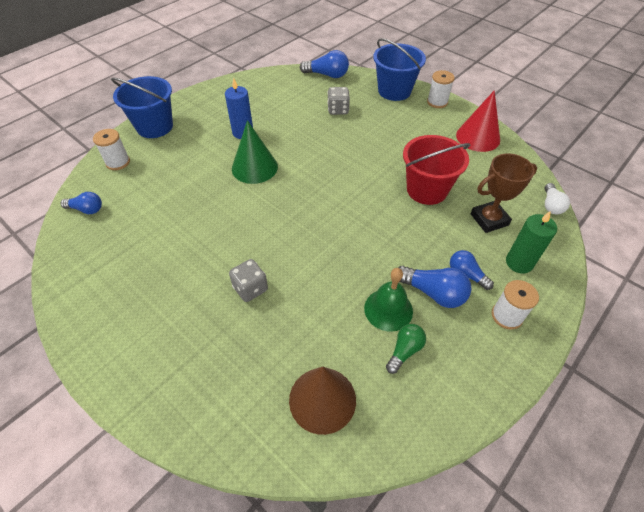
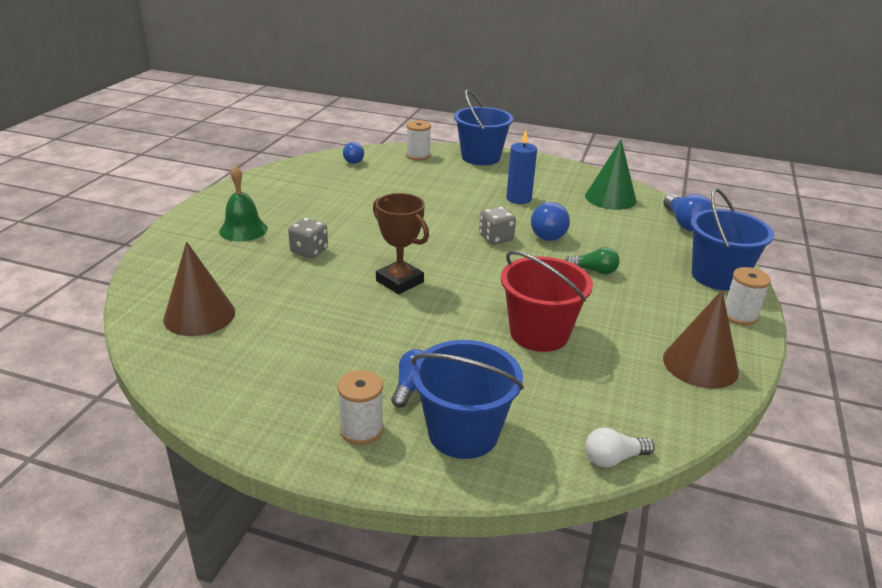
camera: 65 degrees right, 20 degrees down
(254, 167) = (472, 217): green cone -> green cone (610, 198)
(338, 110) = (624, 244): grey dice -> grey dice (496, 238)
(388, 309) = (325, 335): green bell -> green bell (243, 230)
(404, 351) = (274, 355): green light bulb -> green light bulb (594, 271)
(433, 293) = (366, 364): blue light bulb -> blue light bulb (547, 232)
(478, 137) = (700, 364): red cone -> brown cone
(489, 219) = (527, 395): brown trophy -> brown trophy (399, 281)
(519, 263) = (463, 433): green candle -> blue bucket

